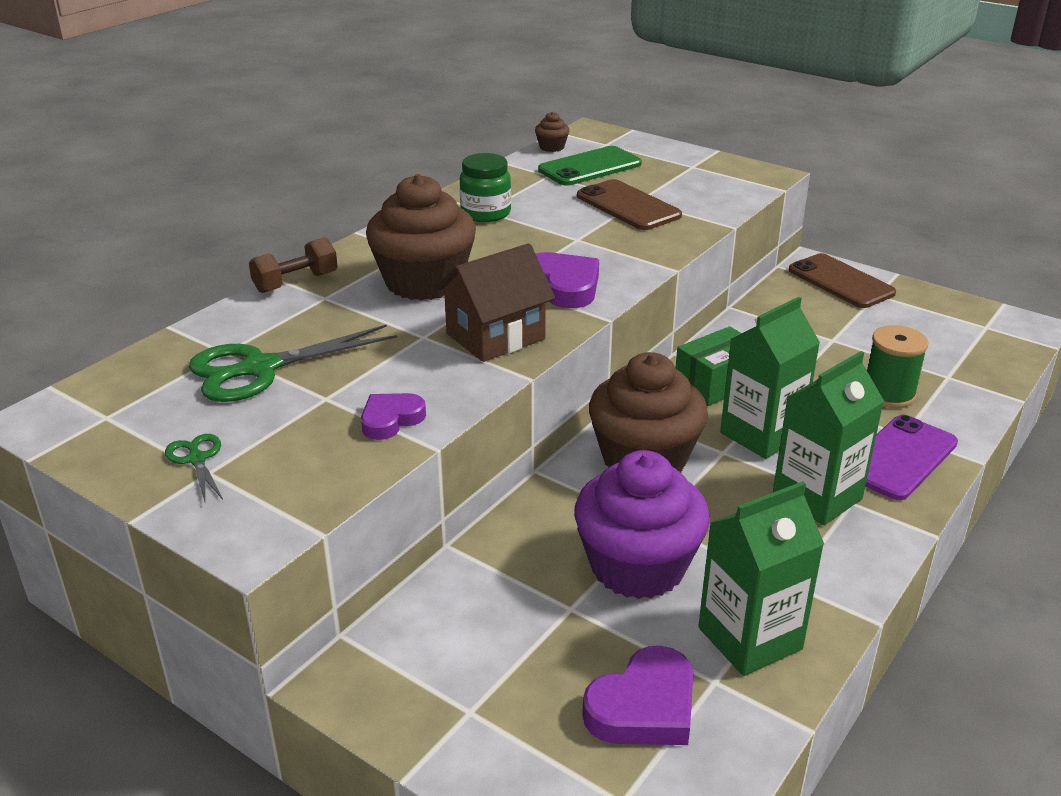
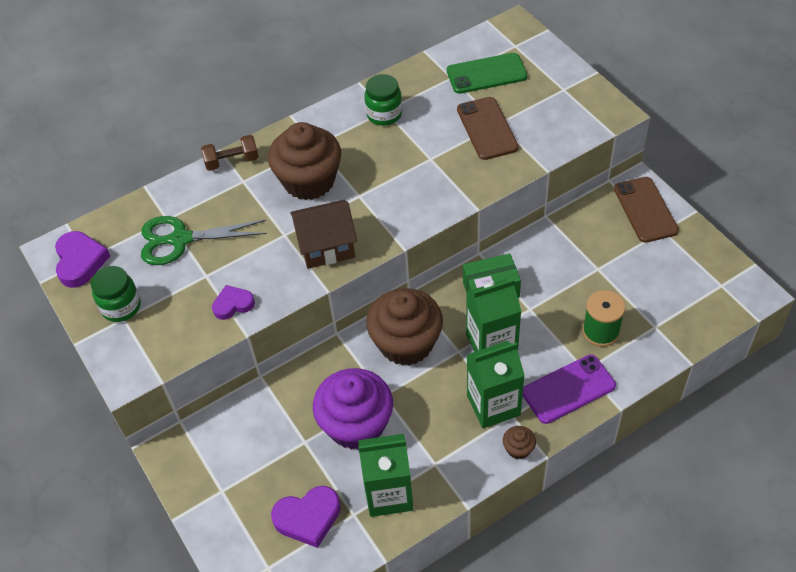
camera: 25 degrees right, 20 degrees up
(197, 459) = (121, 307): green scissors -> green jar
(552, 147) = (472, 41): brown cupcake -> brown cupcake (518, 449)
(563, 286) = (394, 207): purple heart -> purple heart (80, 261)

